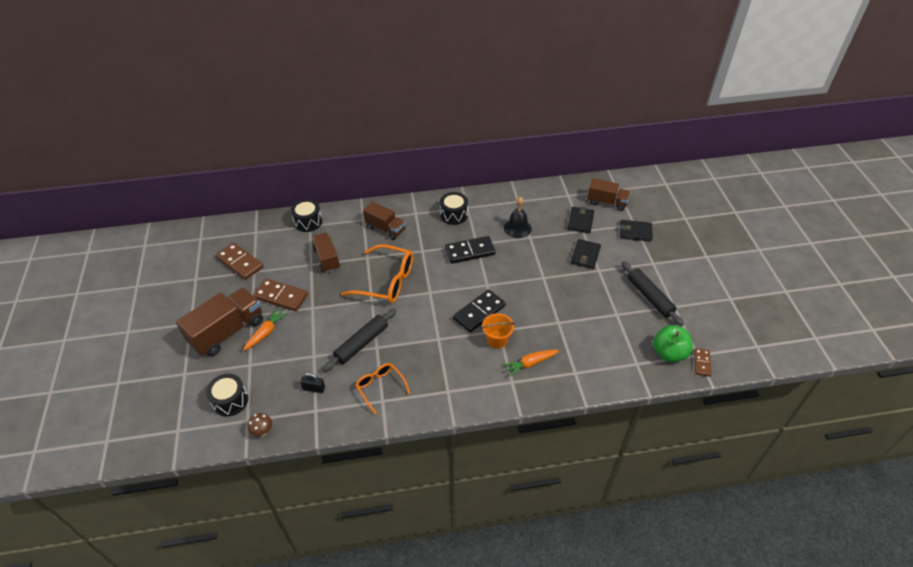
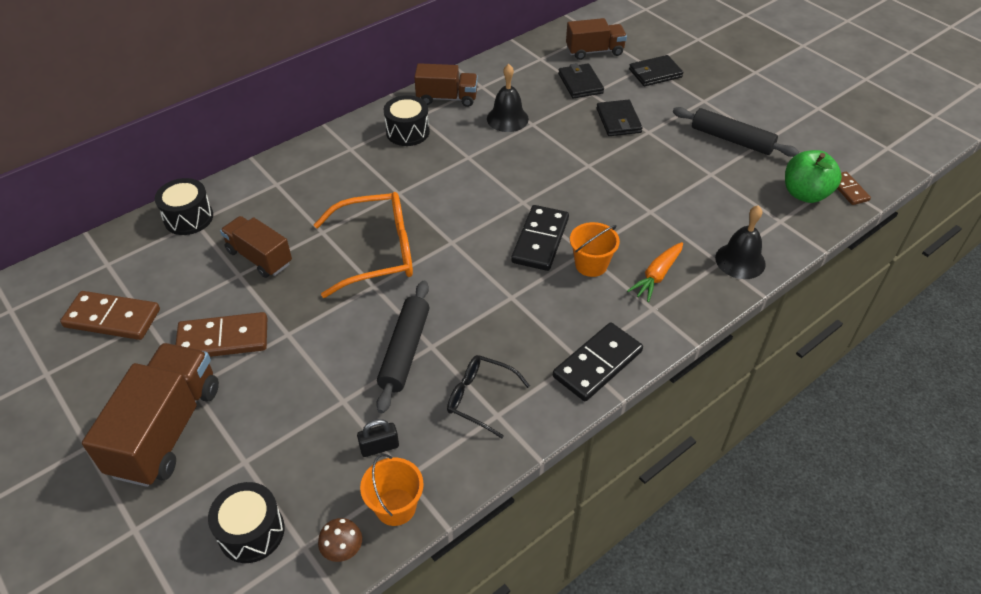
camera: 30 degrees left, 0 degrees up
(266, 332) = (237, 401): orange carrot -> none
(300, 422) = (395, 507): none -> orange bucket
(380, 387) = (480, 398): orange glasses -> black glasses
(385, 228) = (321, 184): brown truck -> brown truck (447, 98)
(470, 251) = (466, 169): black domino -> black domino (597, 364)
(589, 377) = (740, 260): none -> black bell

